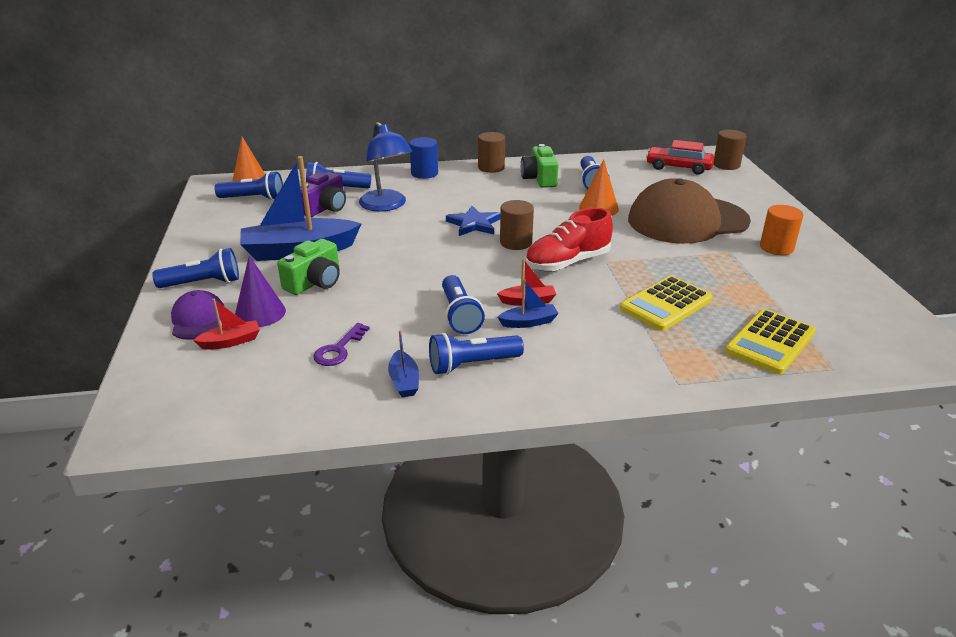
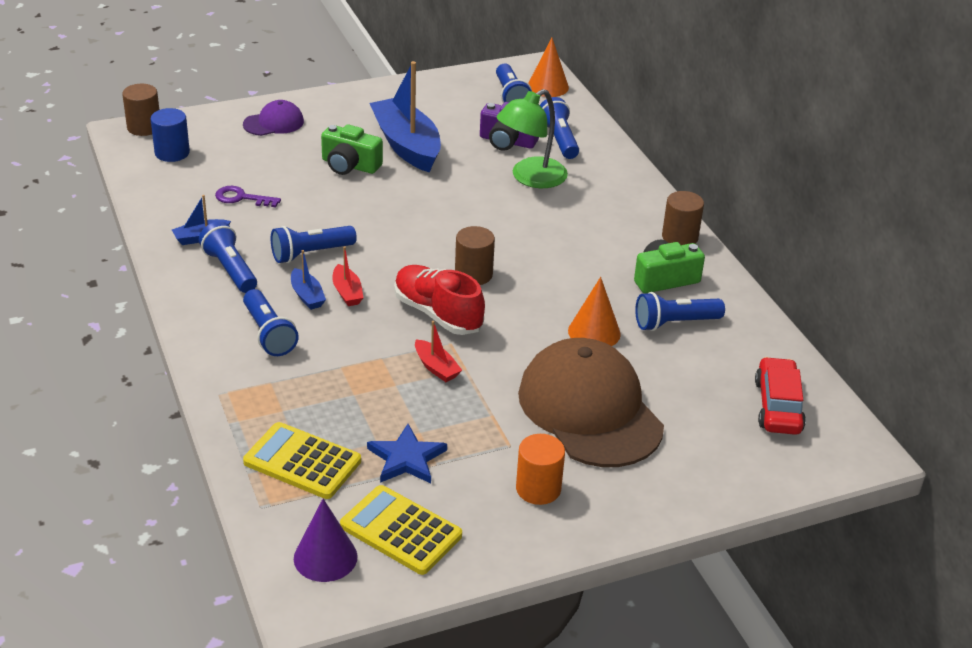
camera: 75 degrees right, 5 degrees up
(203, 283) = (332, 111): blue flashlight -> blue flashlight (268, 334)
(231, 342) = (244, 145): red boat -> red boat (436, 367)
(260, 313) = (290, 149): purple cone -> purple cone (325, 557)
(386, 205) = (530, 178): blue lamp -> green lamp
(424, 173) = (633, 190): blue cylinder -> blue cylinder (172, 153)
(474, 224) = (508, 241): blue star -> blue star (406, 458)
(666, 304) = (364, 387): yellow calculator -> yellow calculator (401, 531)
(726, 165) = (818, 459): brown cylinder -> brown cylinder (144, 127)

